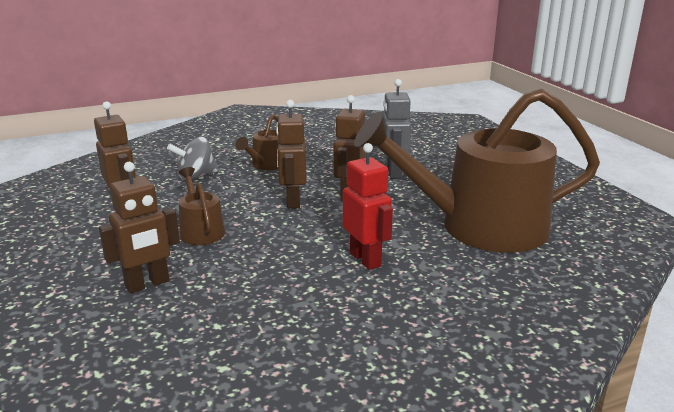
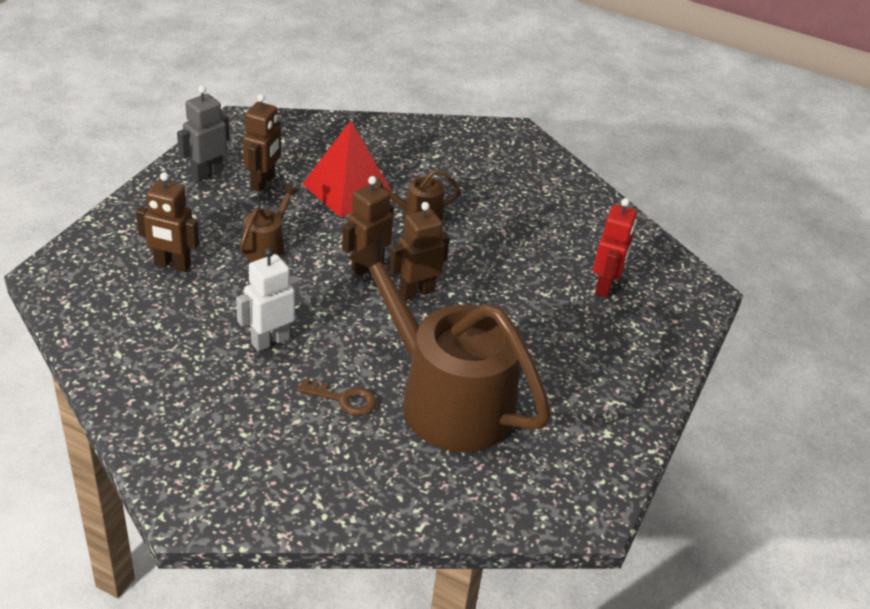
camera: 45 degrees right, 15 degrees up
(196, 177) = (348, 189): grey spinning top -> red pyramid
(321, 273) = (270, 341): none -> white robot
(365, 259) = (315, 354): red robot -> red robot (605, 286)
(393, 173) = (496, 297): grey robot -> grey robot (207, 174)
(435, 267) = (344, 399): none -> brown key

